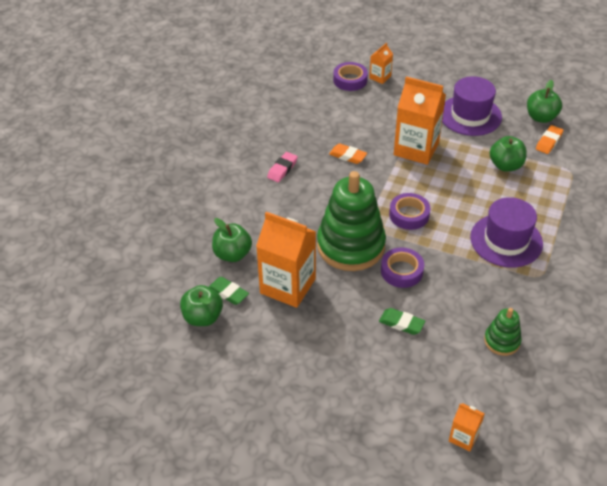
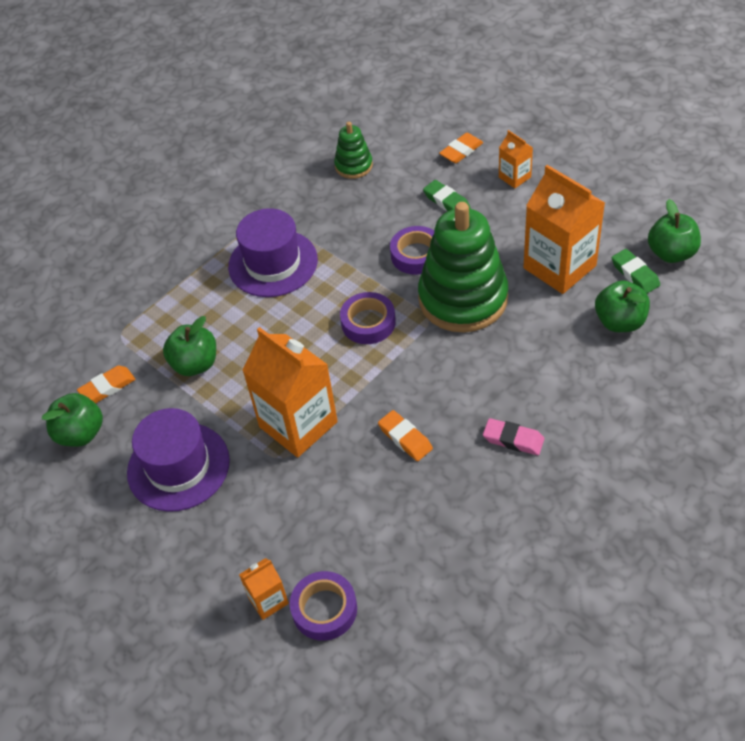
camera: 155 degrees left, 5 degrees up
(282, 169) = (513, 439): pink eraser -> pink eraser turned 60 degrees clockwise
(414, 380) = (461, 151): none -> orange eraser
(463, 437) = (440, 102): orange carton -> orange carton (514, 177)

